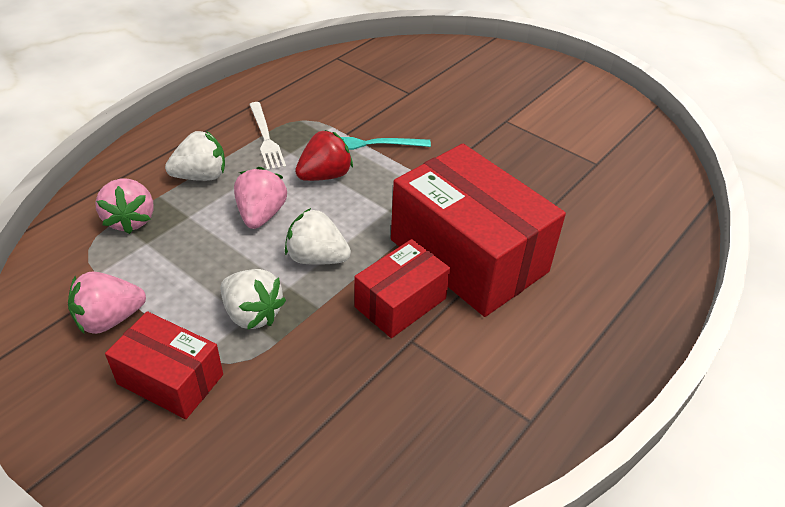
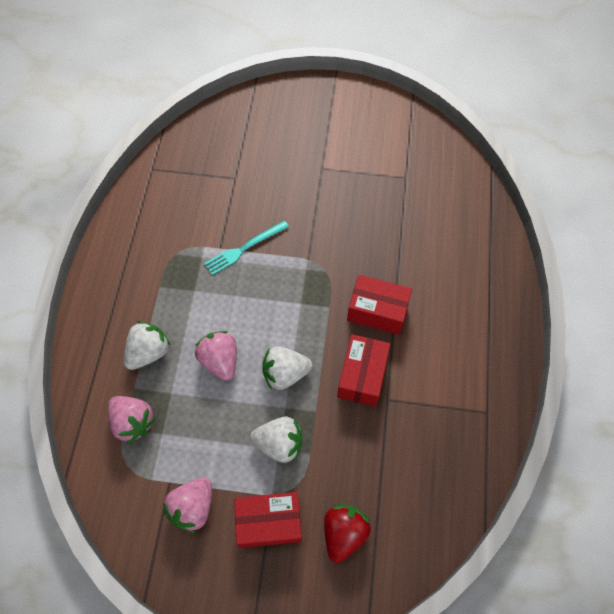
camera: 30 degrees left, 20 degrees up
(266, 138) = (165, 287): white fork -> none
(325, 175) = (236, 298): red strawberry -> red strawberry (344, 533)
(468, 255) = (377, 311): red box -> red box, size x0.54

